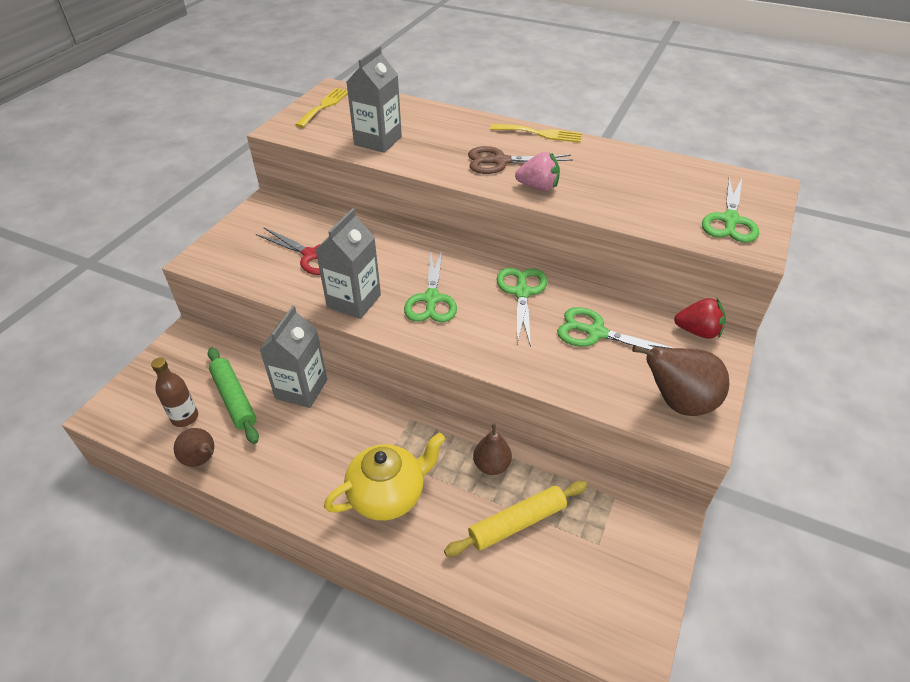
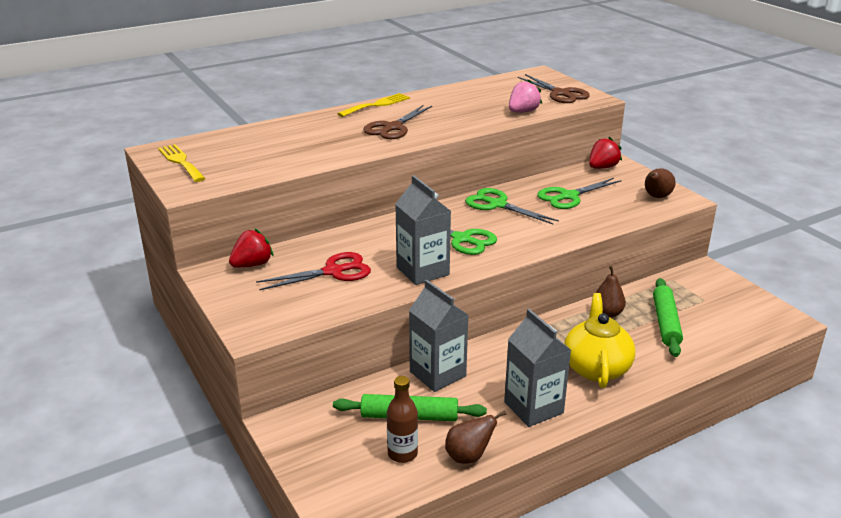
camera: 55 degrees left, 15 degrees down
(291, 214) = (252, 265): none -> red strawberry
(378, 141) = (285, 158): grey carton -> grey carton (533, 407)
(517, 523) = (666, 323): yellow rolling pin -> green rolling pin
(538, 187) = (445, 127): pink strawberry -> pink strawberry (523, 112)
(678, 403) = (656, 197): brown pear -> brown pear, size x0.62
(730, 220) = (560, 93): green scissors -> brown scissors

